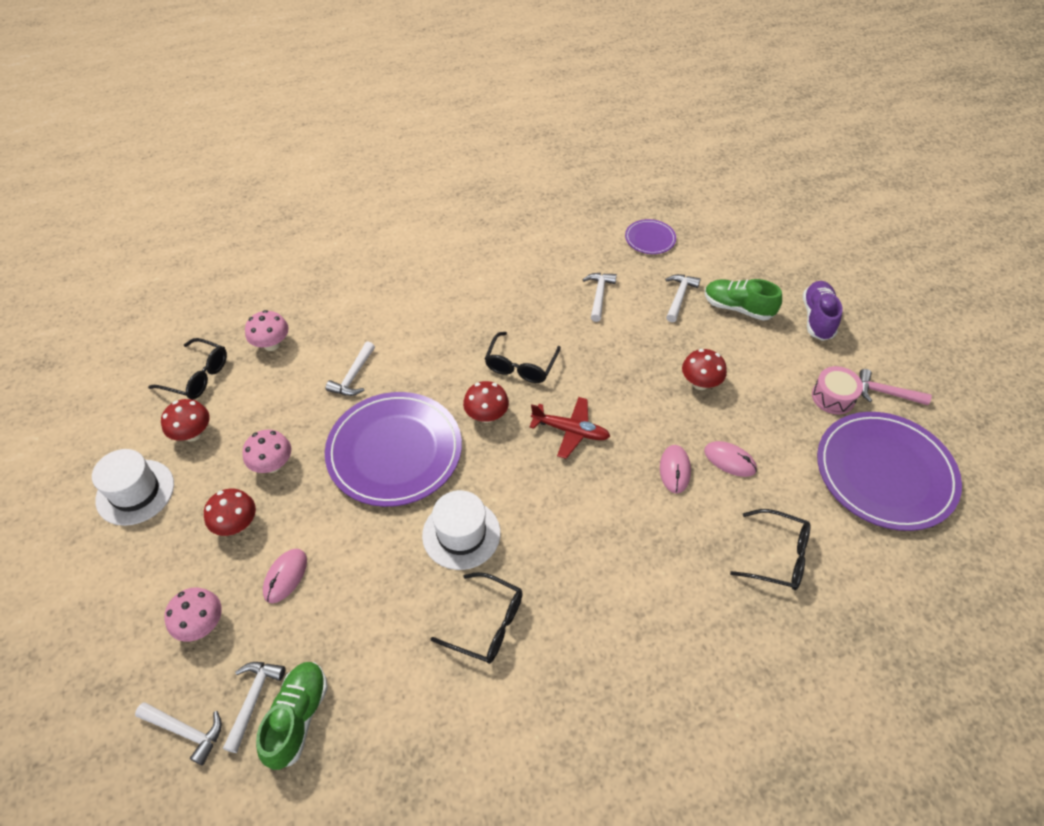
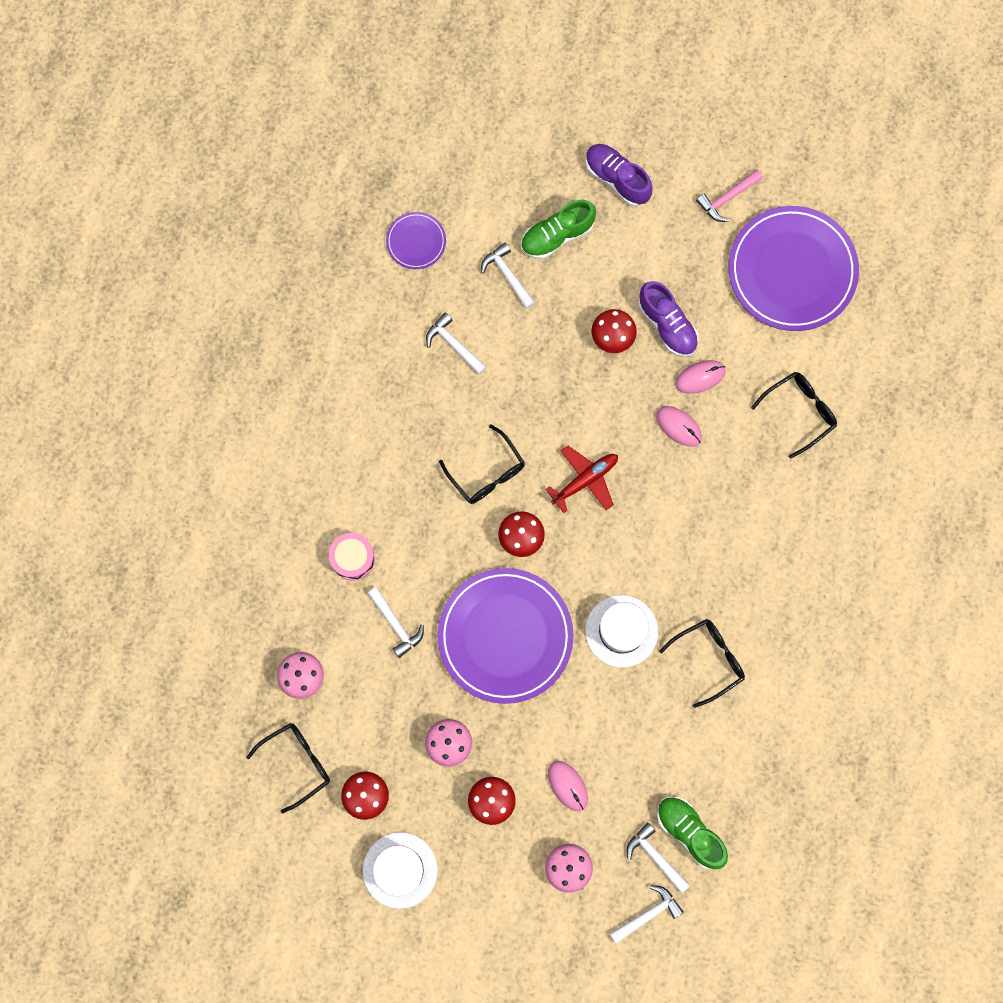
camera: 55 degrees left, 25 degrees up
(747, 412) = (667, 325): none -> purple shoe
(833, 397) = (701, 243): pink drum -> pink drum (352, 558)

